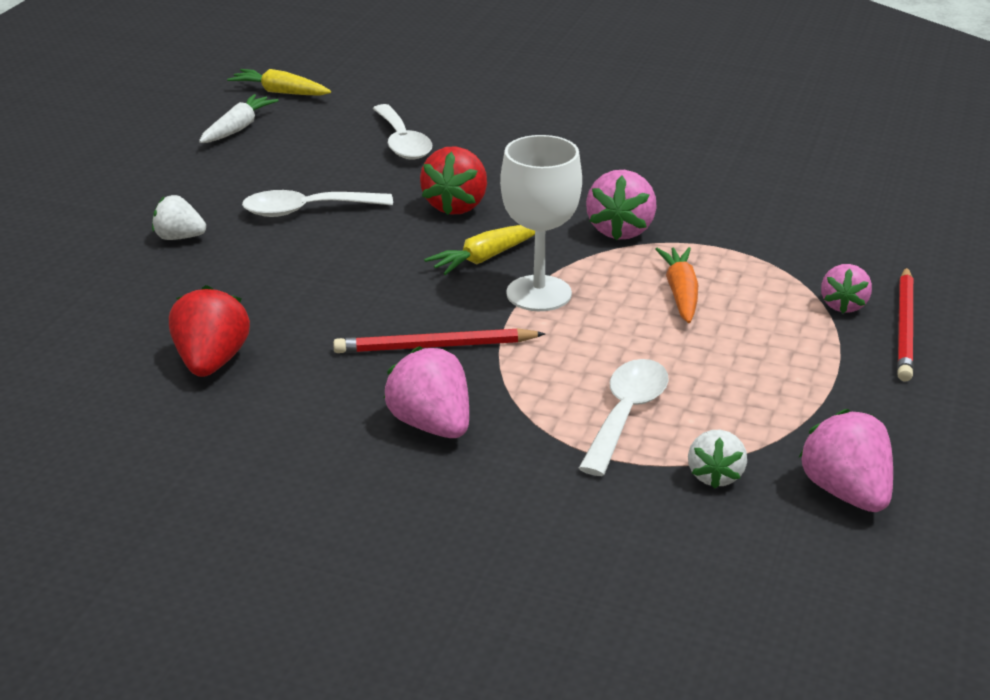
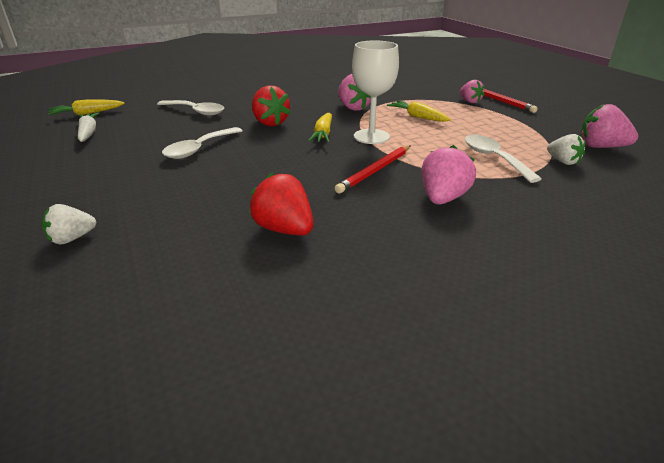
camera: 45 degrees left, 0 degrees up
(179, 237) = (144, 186): white strawberry -> white strawberry (72, 238)
(431, 425) = (443, 198): pink strawberry -> pink strawberry turned 105 degrees clockwise
(680, 293) = (418, 117): orange carrot -> yellow carrot

